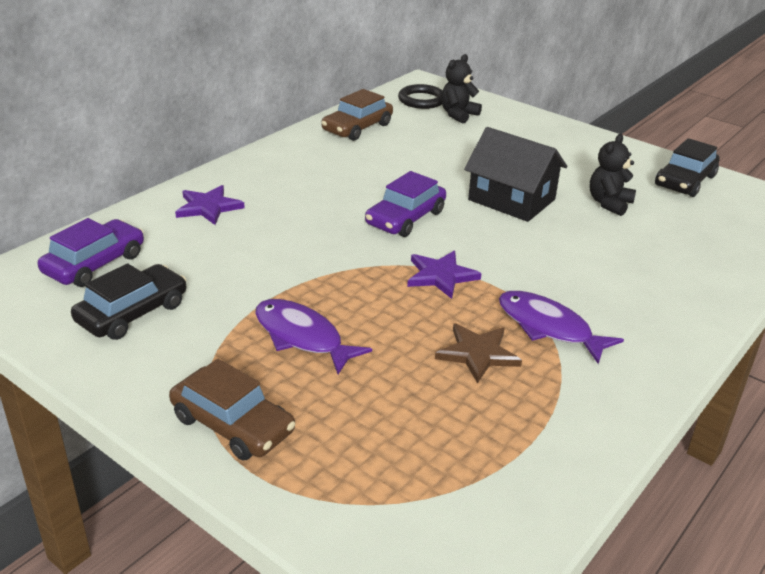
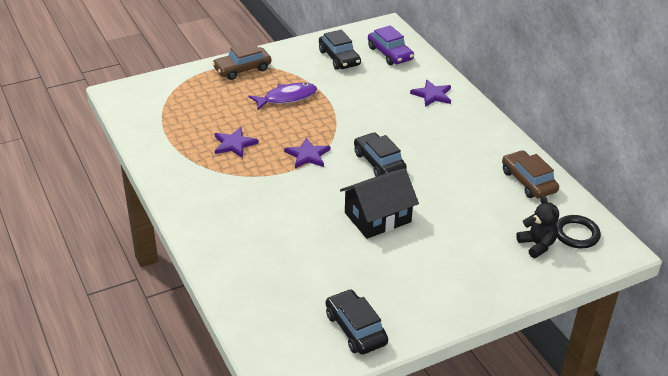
camera: 115 degrees right, 5 degrees up
(405, 218) = (379, 162): purple car -> black car
(477, 354) = (234, 144): brown star -> purple star
(548, 327) = (235, 175): purple fish -> none
(609, 203) = (345, 264): black teddy bear -> none

